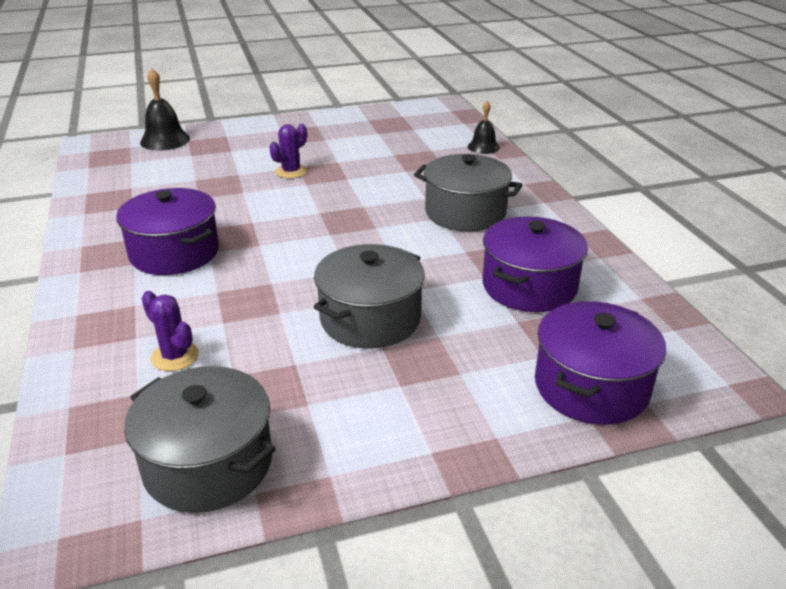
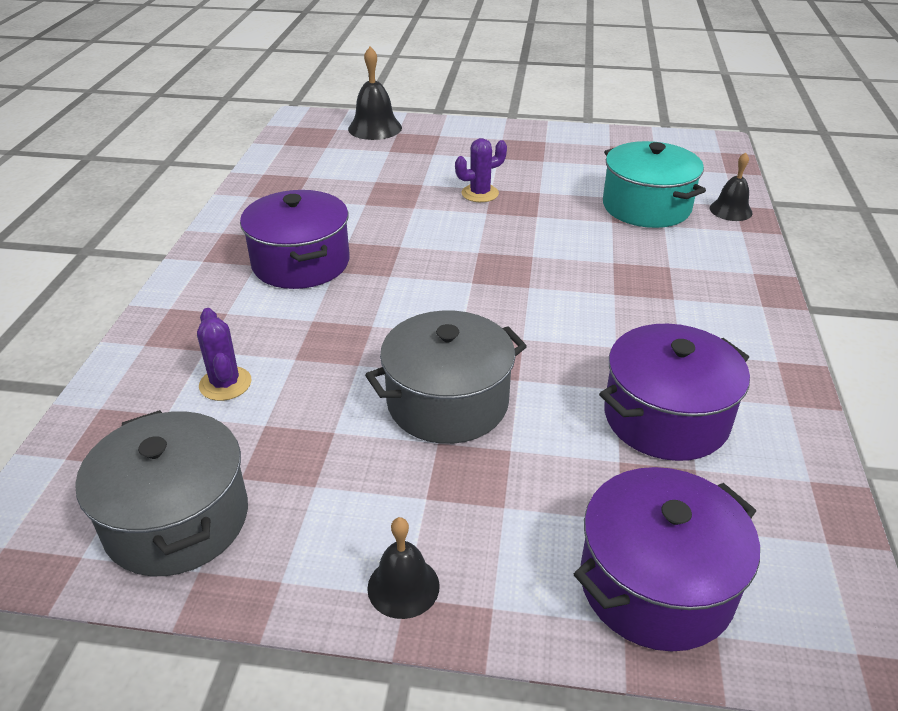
camera: 25 degrees right, 5 degrees up
(424, 156) = (646, 207): none -> turquoise pot
(425, 446) = (403, 586): none -> black bell
(465, 213) = (649, 294): grey pot -> none

